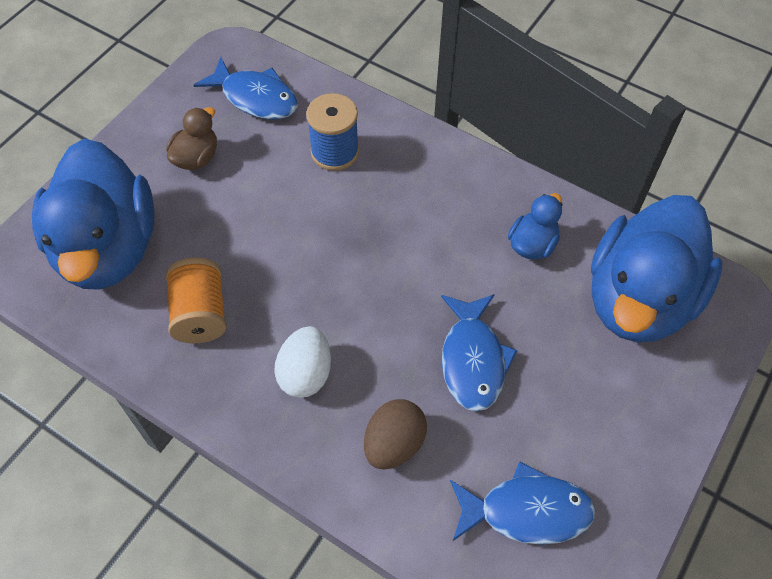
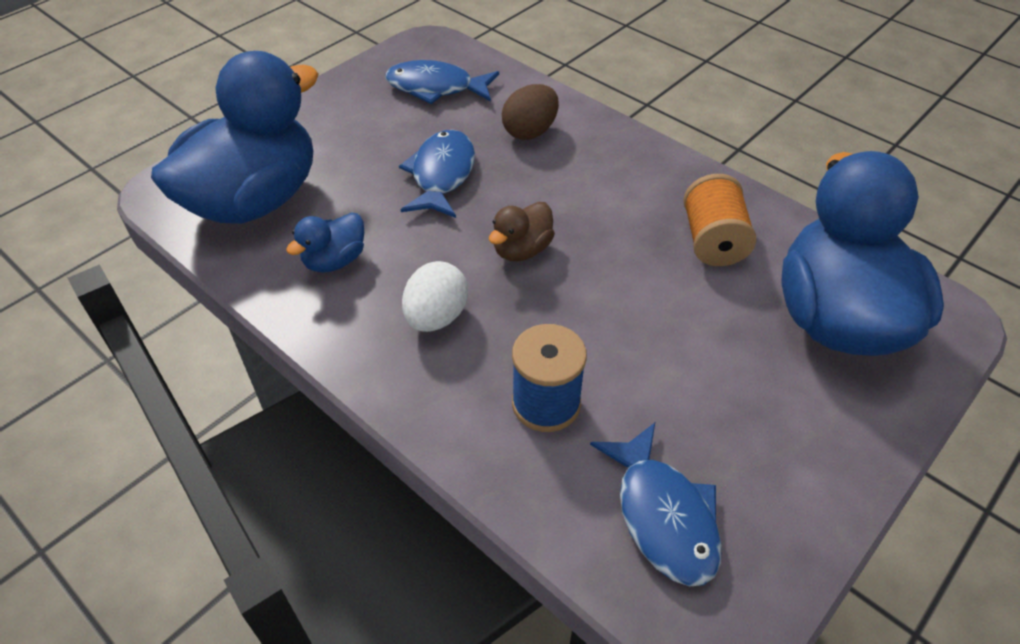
camera: 170 degrees left, 10 degrees down
(196, 158) = (745, 422): brown duck -> brown duck (522, 250)
(255, 98) = (663, 515): blue fish -> blue fish turned 150 degrees counterclockwise
(305, 373) = (603, 183): white egg -> white egg (436, 317)

